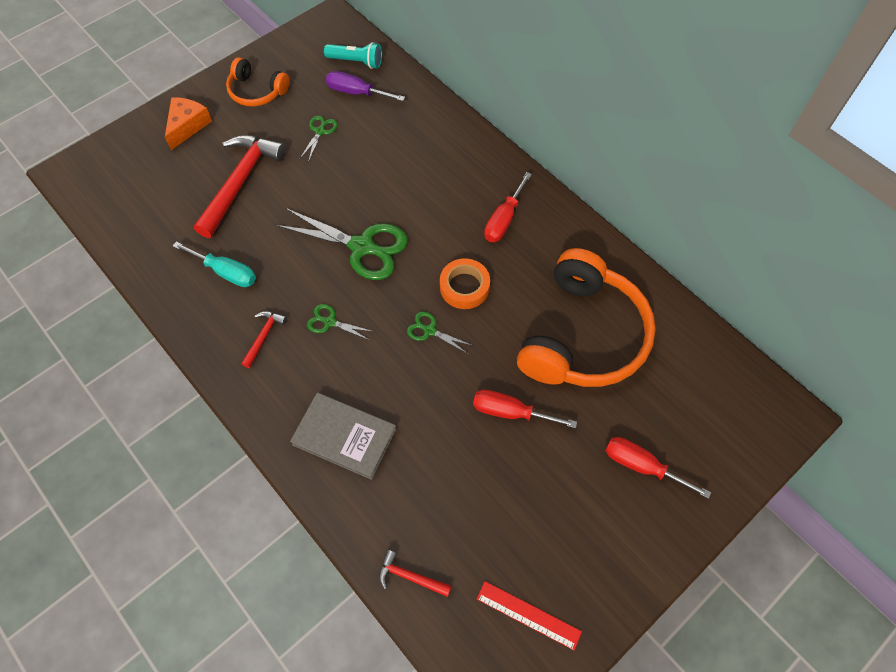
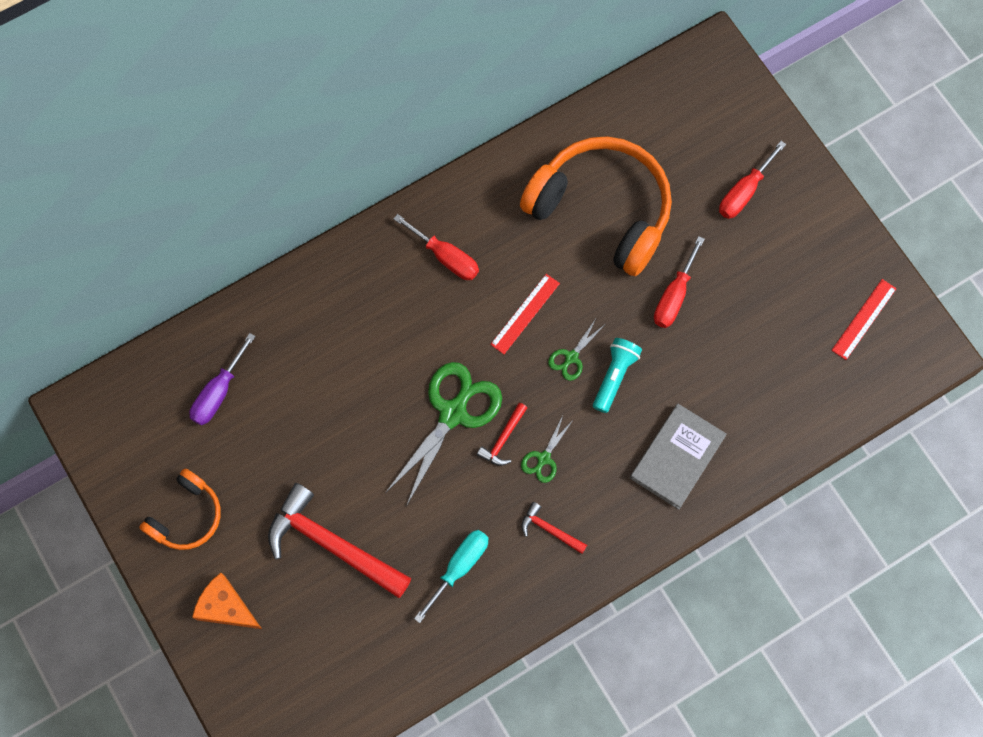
camera: 80 degrees left, 10 degrees up
(320, 131) = (272, 443): green scissors -> none
(356, 62) = (165, 386): turquoise flashlight -> turquoise flashlight (614, 376)
(410, 576) = (820, 414): red hammer -> red hammer (503, 439)
(464, 287) = (525, 313): orange tape -> red ruler

